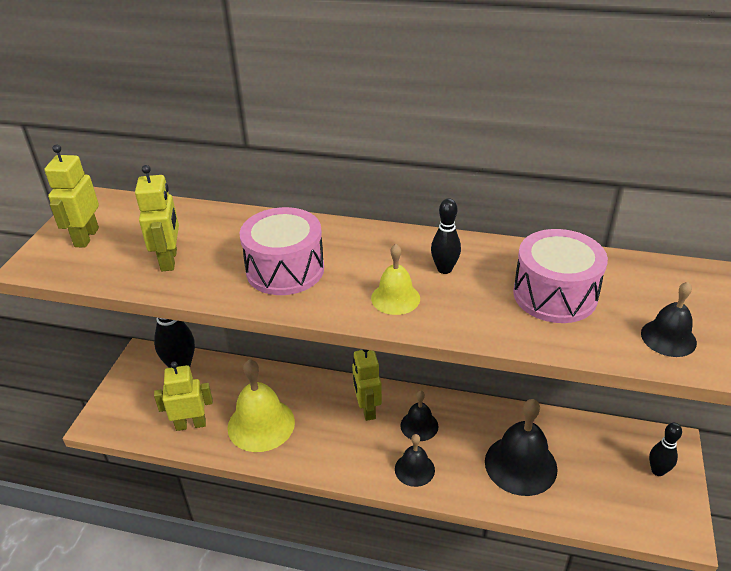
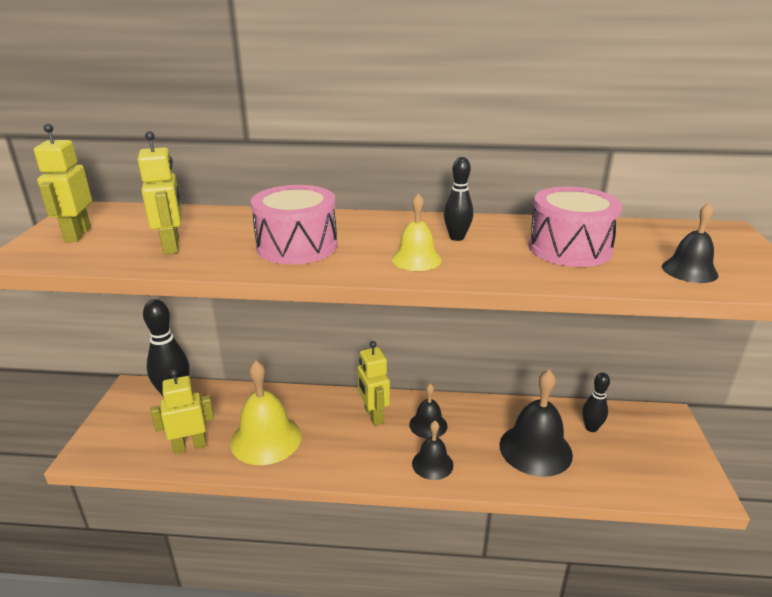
camera: 10 degrees left, 10 degrees down
(657, 471) = (664, 441): black bowling pin -> black bowling pin (591, 428)

